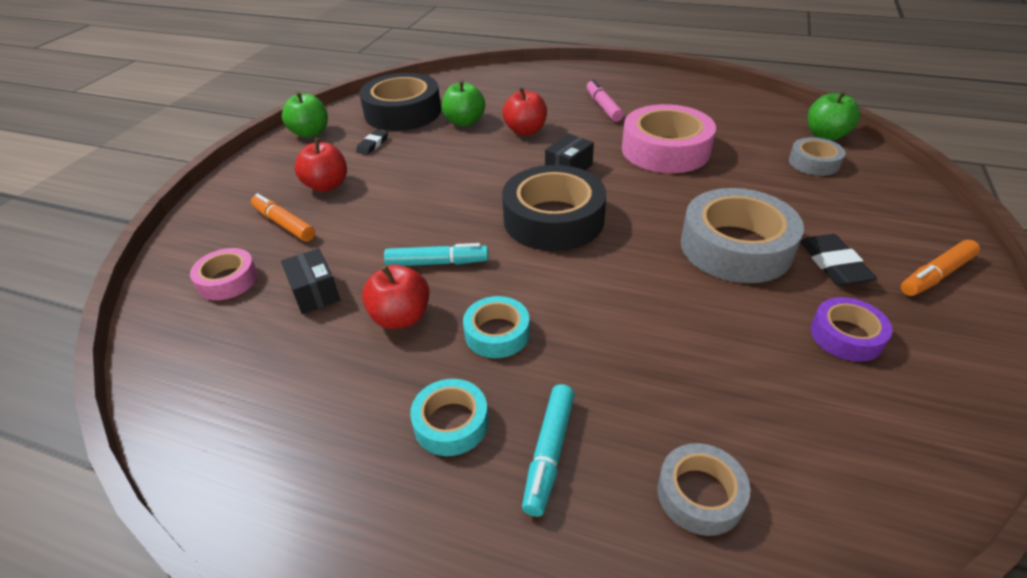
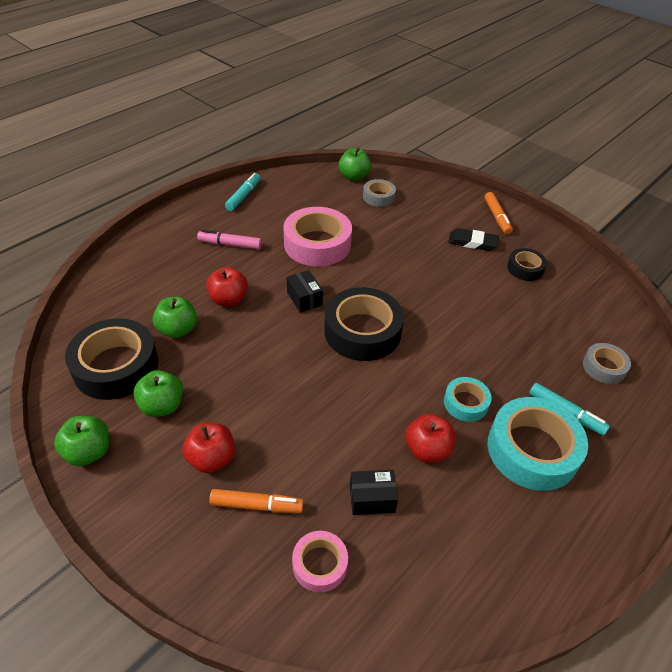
camera: 70 degrees left, 5 degrees up
(284, 224) = (256, 505): orange marker -> orange marker turned 150 degrees counterclockwise
(372, 145) = (162, 406): black eraser -> green apple
(437, 263) = (376, 411): turquoise marker -> turquoise marker (243, 196)
(451, 423) = (532, 450): turquoise tape -> turquoise tape, size x1.90
(735, 247) = (439, 267): grey tape -> none
(846, 336) = (525, 268): purple tape -> black tape

